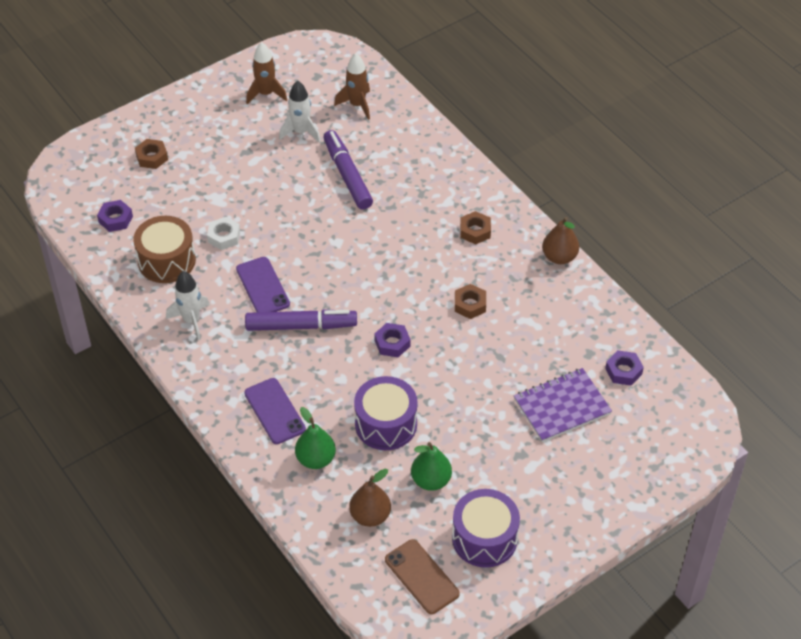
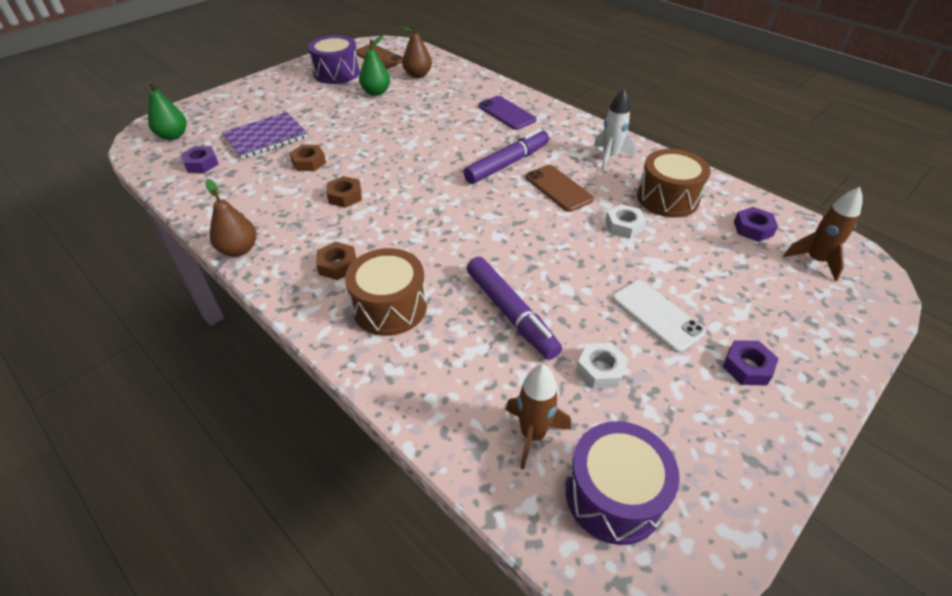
camera: 170 degrees right, 5 degrees down
(152, 157) = (775, 303): brown nut -> brown nut (309, 162)
(243, 160) = (656, 315): none -> white phone
(262, 286) = (558, 188): purple phone -> brown phone
(266, 94) = (689, 433): brown rocket -> brown rocket (815, 260)
(301, 132) = (600, 370): white rocket -> white nut
(301, 326) = (507, 164): purple marker -> purple marker turned 150 degrees clockwise
(316, 459) = (464, 94): green pear -> green pear (173, 136)
(386, 424) = (415, 115): purple drum -> purple drum (614, 495)
(392, 343) = (419, 161): purple nut -> purple nut (747, 367)
(435, 191) = (390, 307): none -> brown drum

